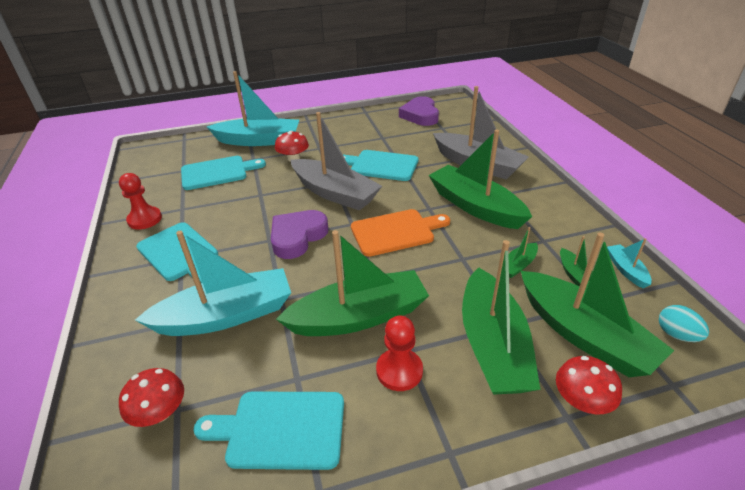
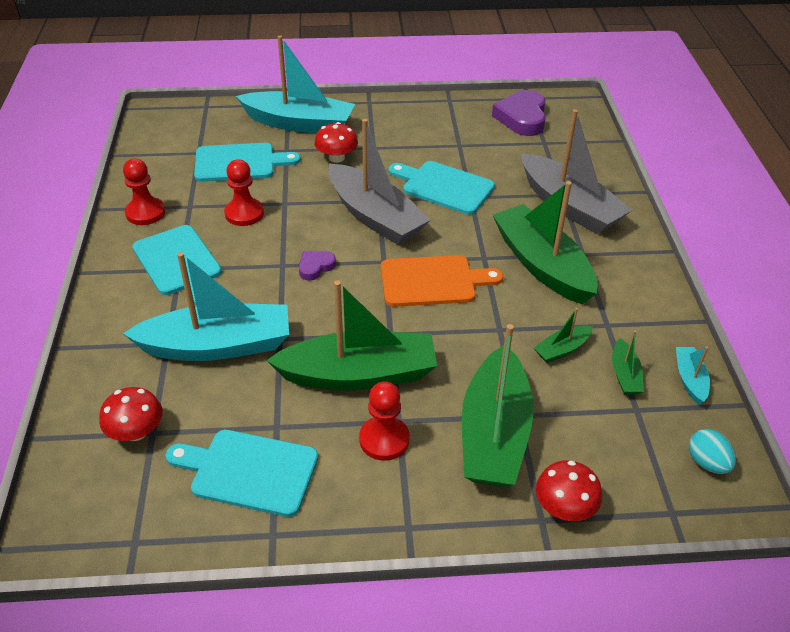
camera: 10 degrees right, 5 degrees up
(229, 207) = (244, 213): none -> red pawn
(297, 237) = (315, 267): purple heart -> purple heart, size x0.52
(583, 335) = (600, 442): green boat -> none

